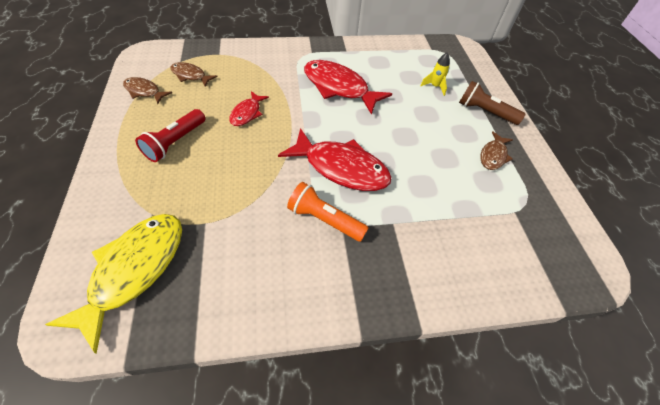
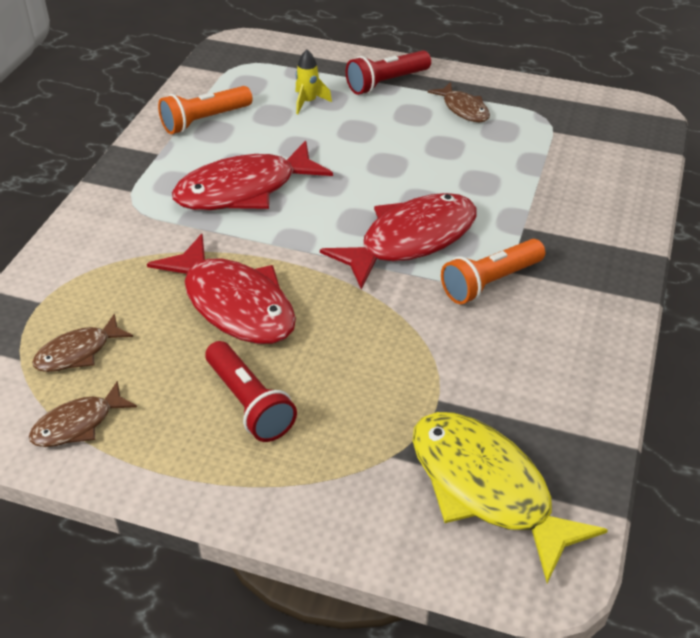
camera: 60 degrees left, 10 degrees down
(247, 113) = (234, 304): red fish -> red fish, size x1.91
(385, 56) = (204, 120): none -> orange flashlight
(485, 112) = (386, 83): brown flashlight -> red flashlight

